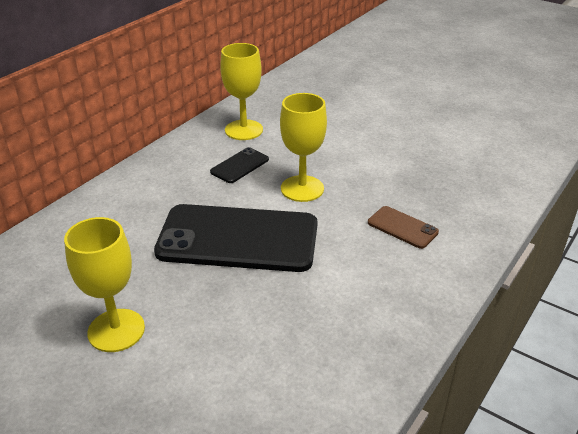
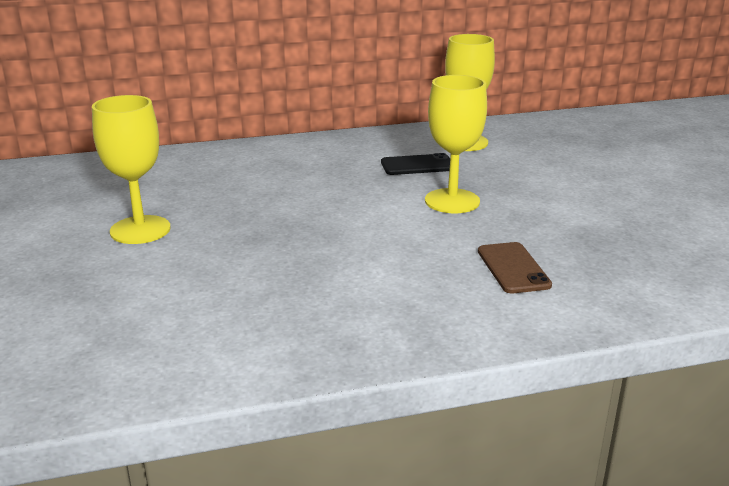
camera: 40 degrees right, 10 degrees down
(238, 239) = (330, 213): black phone -> none

